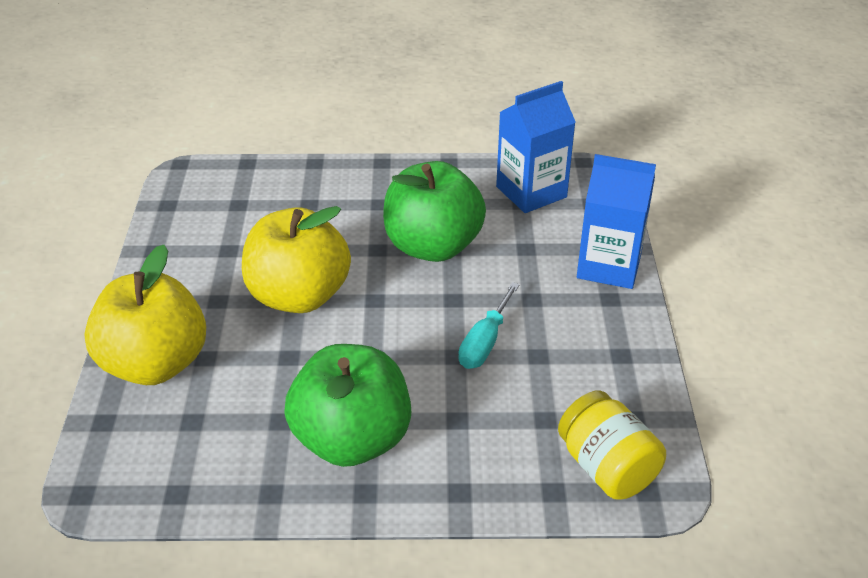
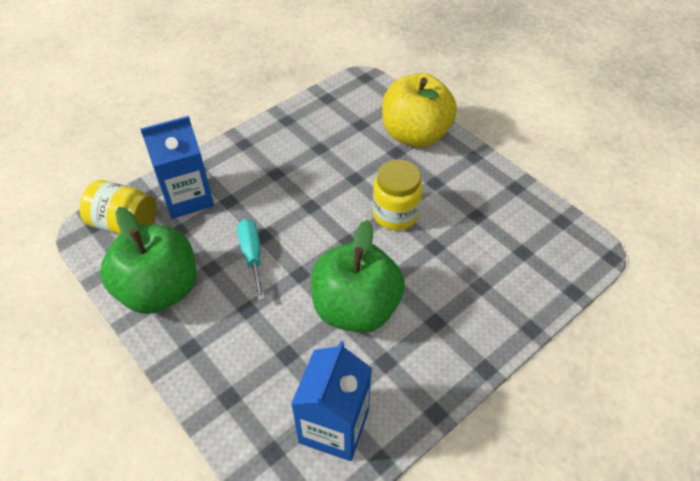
camera: 140 degrees right, 10 degrees up
(299, 296) = (395, 214): yellow apple -> yellow jar
(352, 439) = (274, 160): green apple -> green apple (160, 290)
(609, 266) = (210, 381): blue carton -> blue carton (187, 197)

